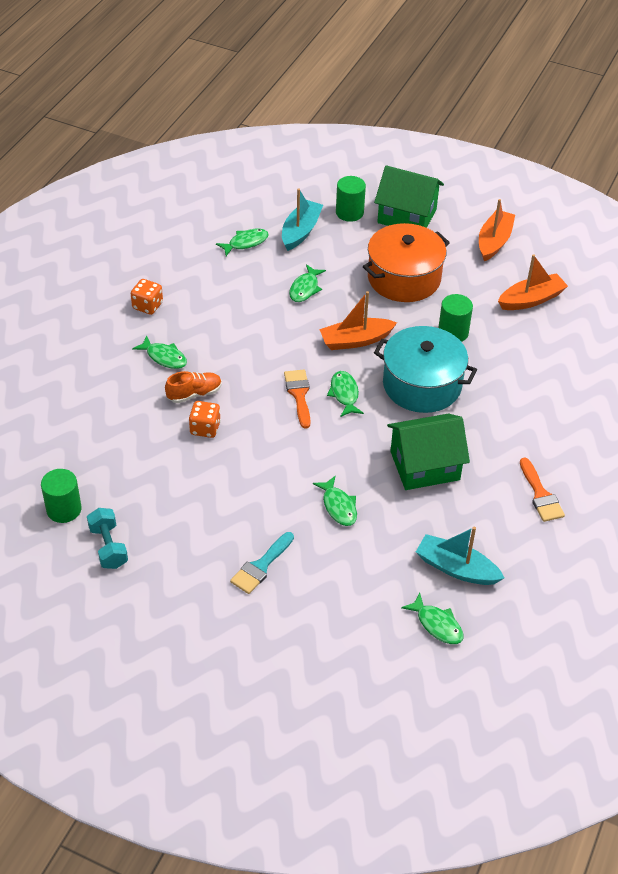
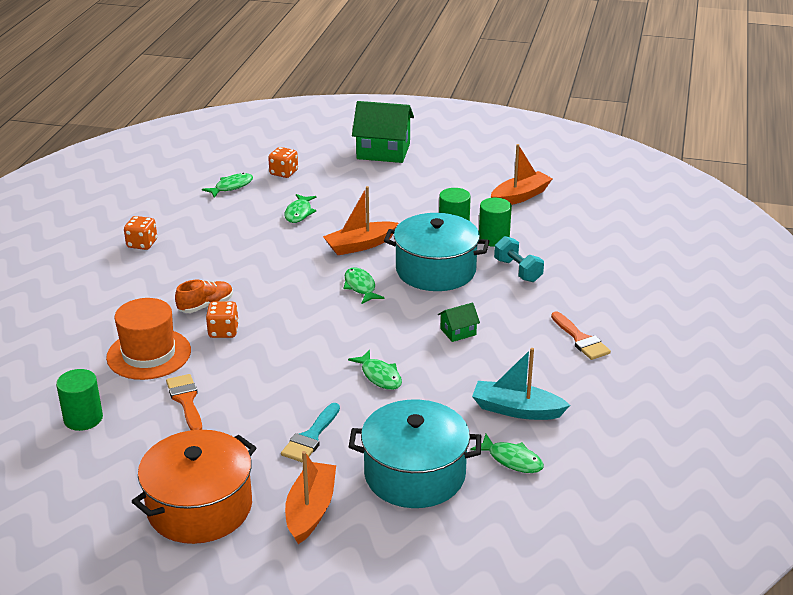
camera: 10 degrees left, 15 degrees down
(108, 547) = (139, 444): turquoise dumbbell -> turquoise dumbbell (518, 270)
(133, 444) = (149, 354): none -> orange hat
(164, 357) = (168, 281): green fish -> none
(299, 395) = (314, 293): orange brush -> orange brush (186, 400)
(300, 231) = (284, 173): turquoise boat -> orange dice
(345, 625) = (414, 474): none -> turquoise pot
(349, 212) = (327, 154): green cylinder -> green cylinder (494, 239)
(404, 278) = (394, 195): orange pot -> orange pot (200, 507)
(425, 465) = (458, 332): green house -> green house, size x0.46
(494, 242) = (471, 160): orange boat -> orange boat (311, 510)

